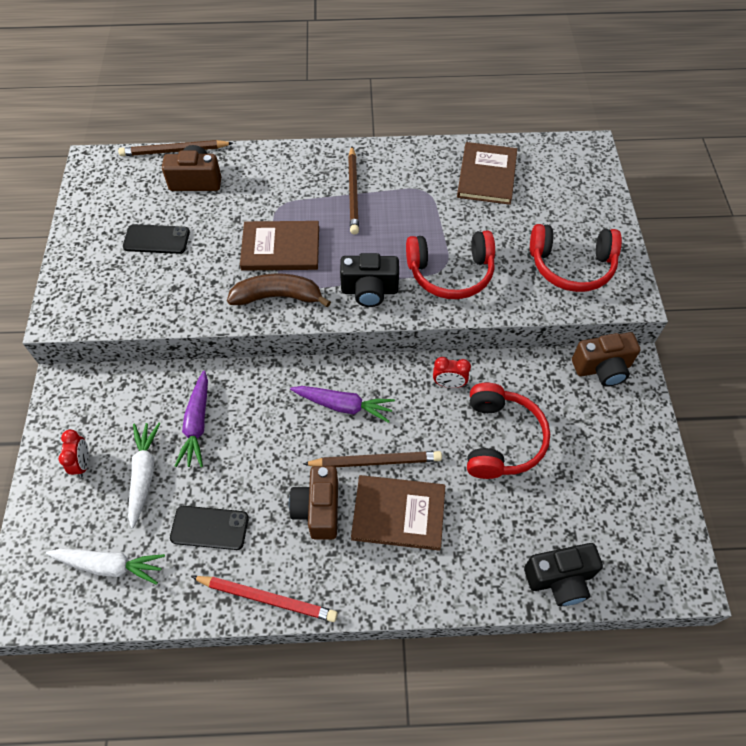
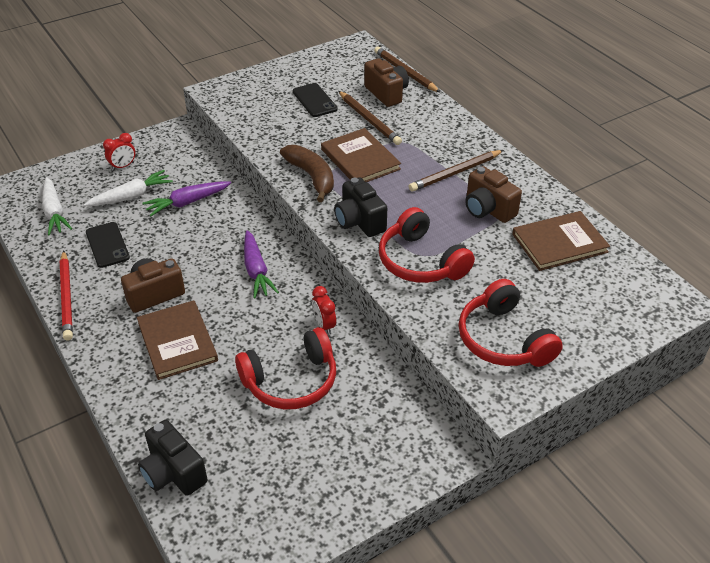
camera: 60 degrees right, 15 degrees down
(375, 461) = (217, 309): brown pencil -> brown pencil (369, 120)
(602, 368) = (426, 430): brown camera -> brown camera (488, 209)

